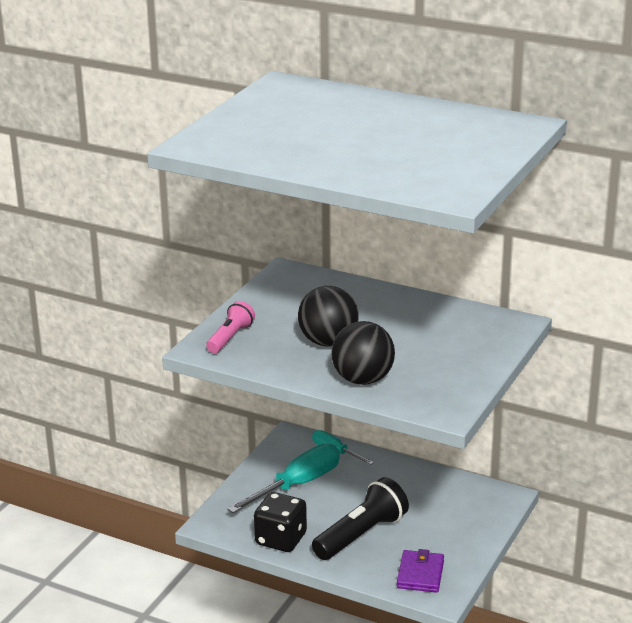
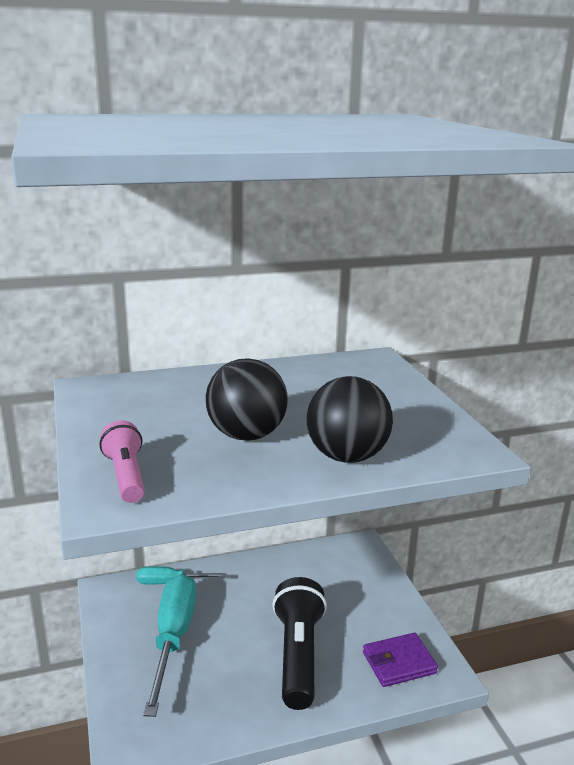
camera: 45 degrees left, 5 degrees down
(281, 539) = (228, 714): black dice -> none
(420, 574) = (399, 663): purple wallet -> purple wallet turned 75 degrees counterclockwise

